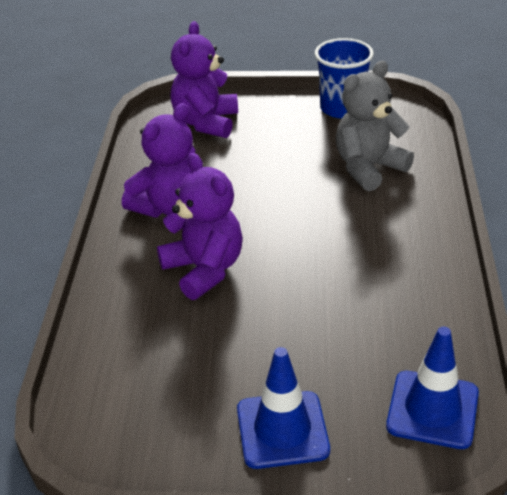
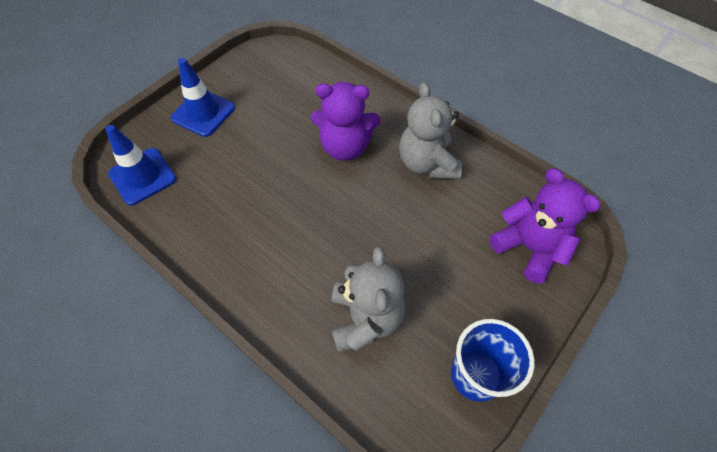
camera: 125 degrees right, 20 degrees up
(169, 206) = (427, 163): purple teddy bear -> grey teddy bear

